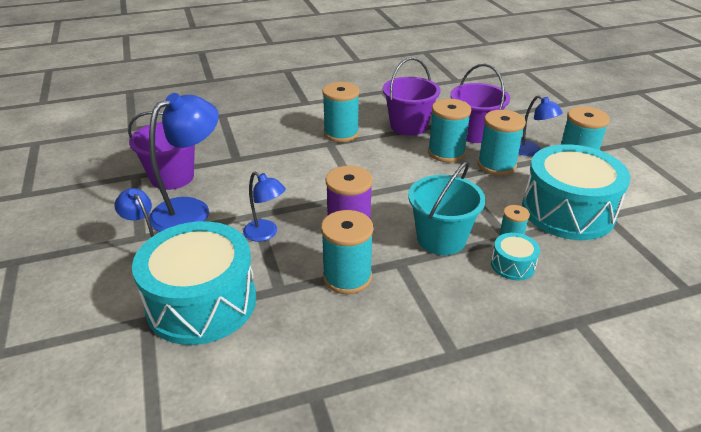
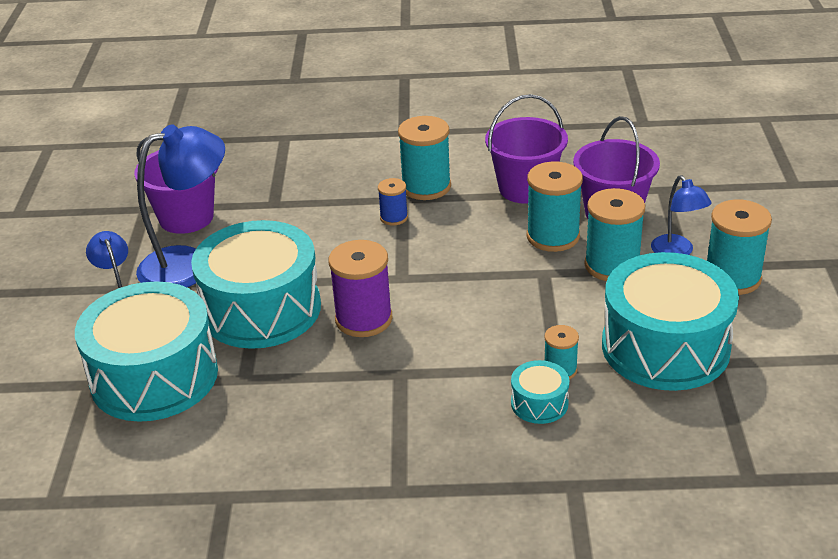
camera: 20 degrees right, 0 degrees up
(266, 234) = (261, 309): blue lamp -> turquoise drum
(330, 156) = (394, 217): none -> blue spool
(347, 277) = (328, 379): turquoise spool -> none
(441, 239) = (470, 354): turquoise bucket -> none

